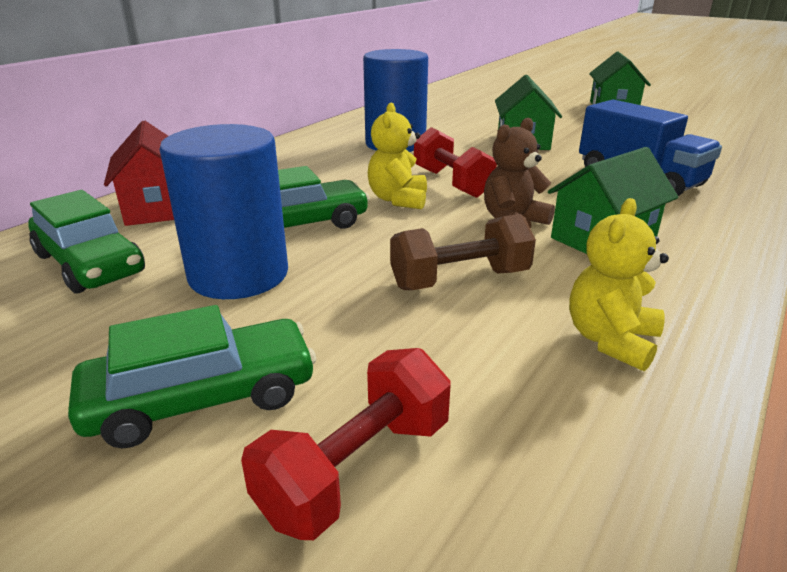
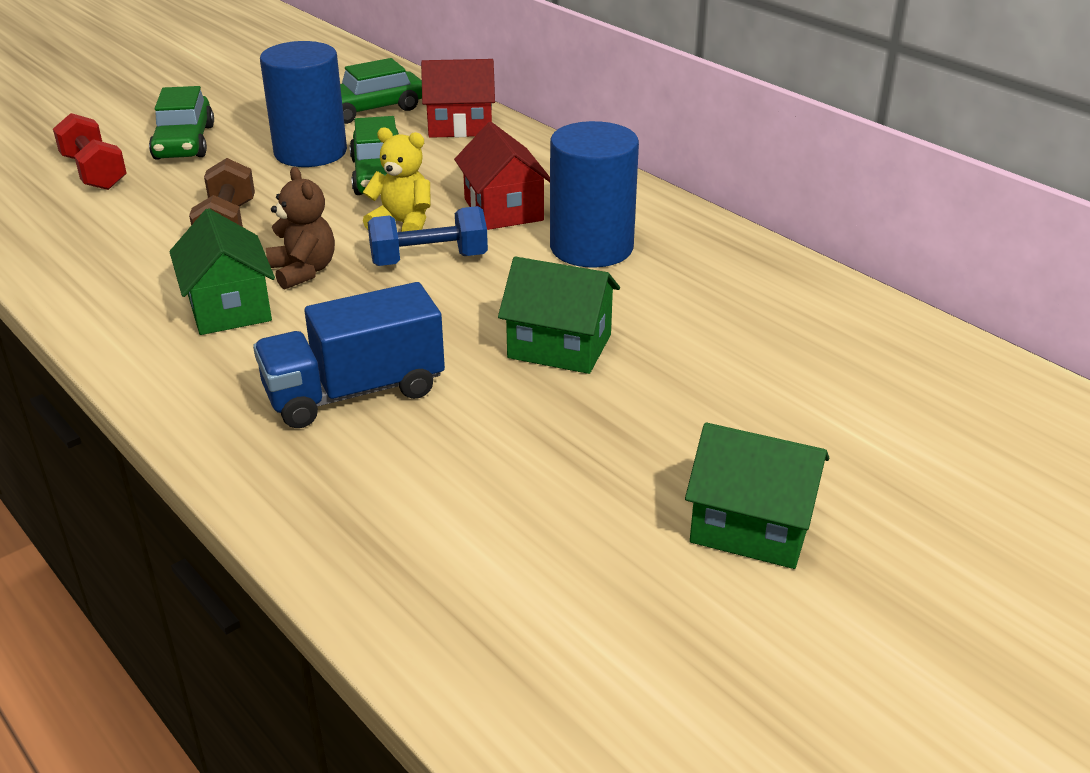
camera: 105 degrees right, 5 degrees up
(350, 171) = (503, 209): none -> red house
(452, 183) = (429, 260): red dumbbell -> blue dumbbell
(610, 340) = (100, 262): yellow teddy bear -> none

